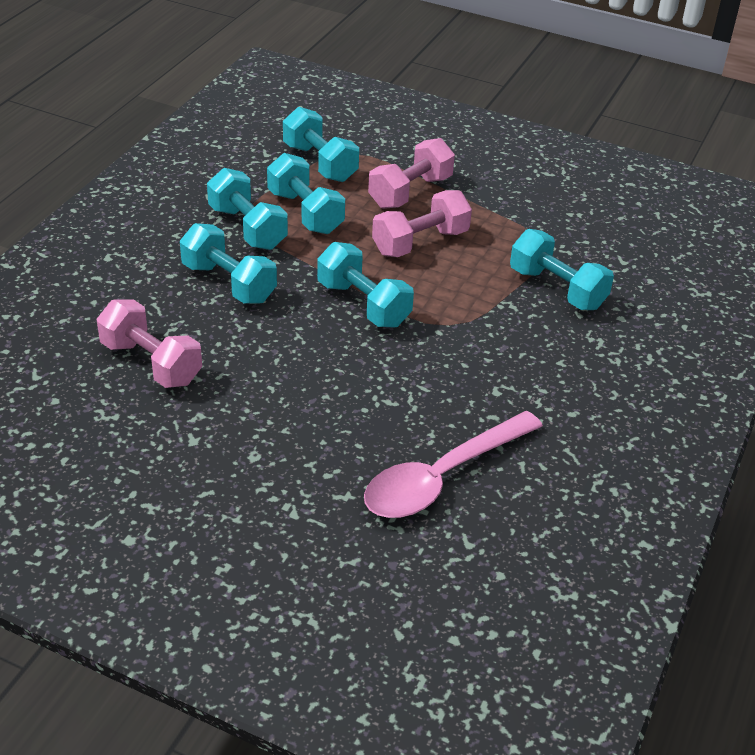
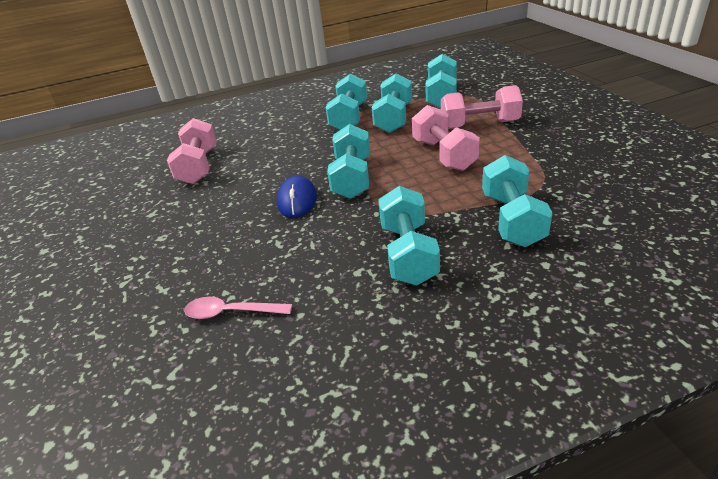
camera: 50 degrees right, 5 degrees down
(229, 283) = (296, 141): turquoise dumbbell -> turquoise dumbbell (408, 253)
(342, 352) = (297, 200): none -> blue mouse
(420, 242) = (444, 155): pink dumbbell -> pink dumbbell turned 60 degrees clockwise
(442, 477) = (231, 312): pink spoon -> pink spoon, size x0.51

